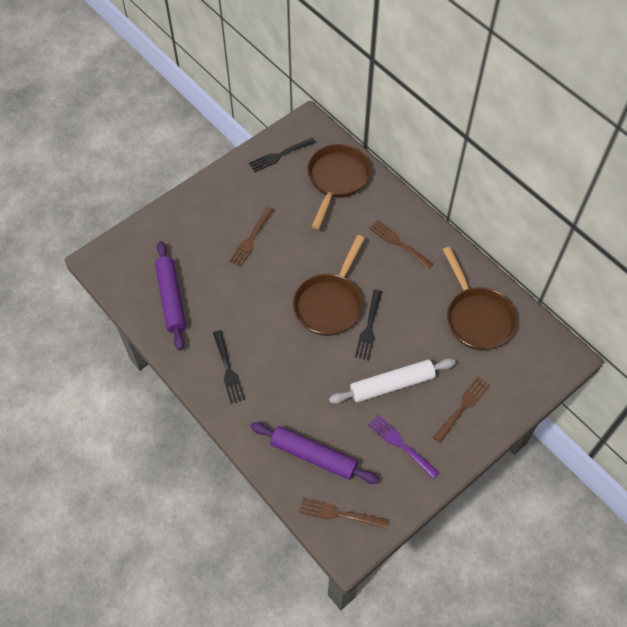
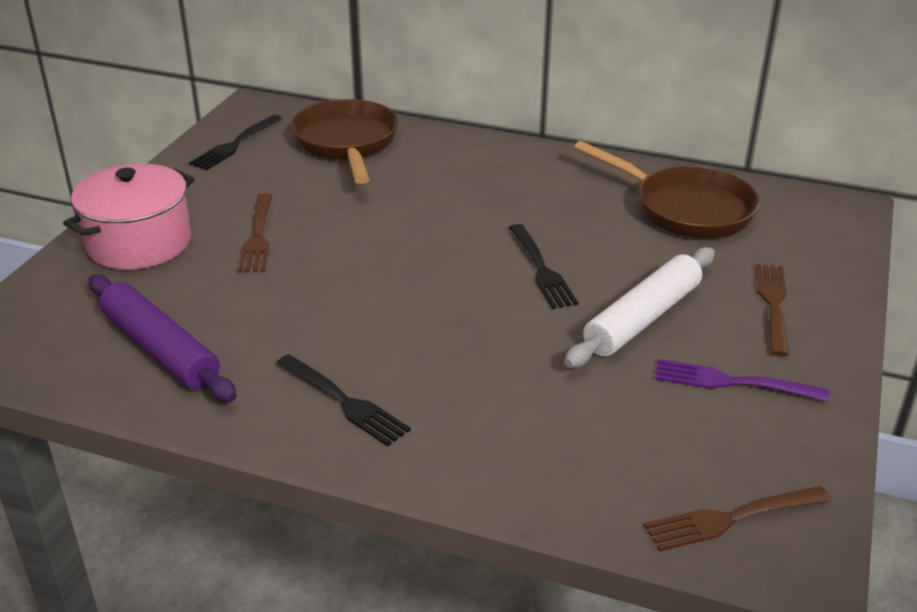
camera: 30 degrees left, 25 degrees down
(196, 218) = (139, 243): none -> pink pot
(313, 456) = (605, 457): purple rolling pin -> none
(330, 303) = (454, 264): brown pan -> none
(399, 243) = (499, 174): brown fork -> none

